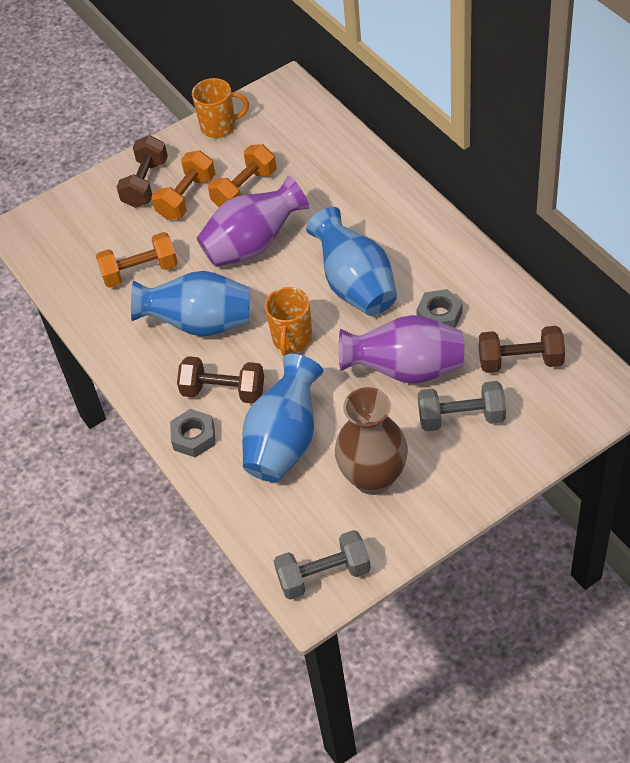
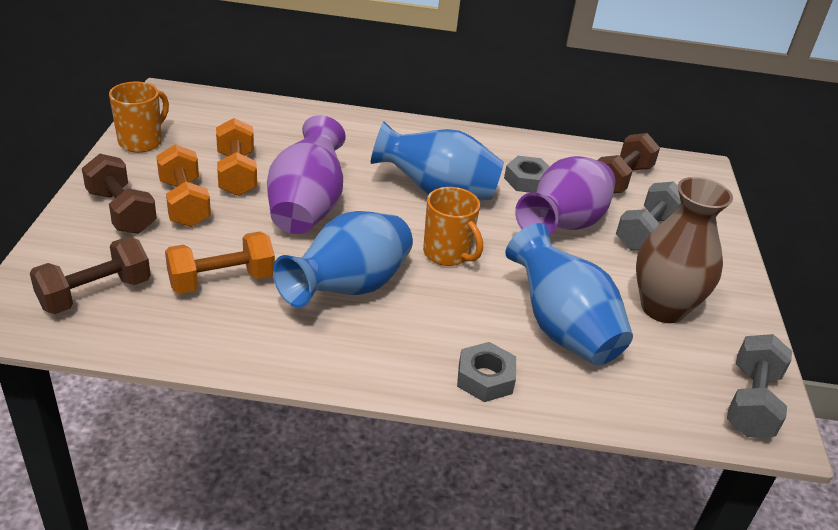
camera: 60 degrees left, 15 degrees down
(140, 272) = (222, 281): orange dumbbell -> orange dumbbell turned 45 degrees clockwise
(223, 391) = (452, 325): brown dumbbell -> brown dumbbell (95, 294)

